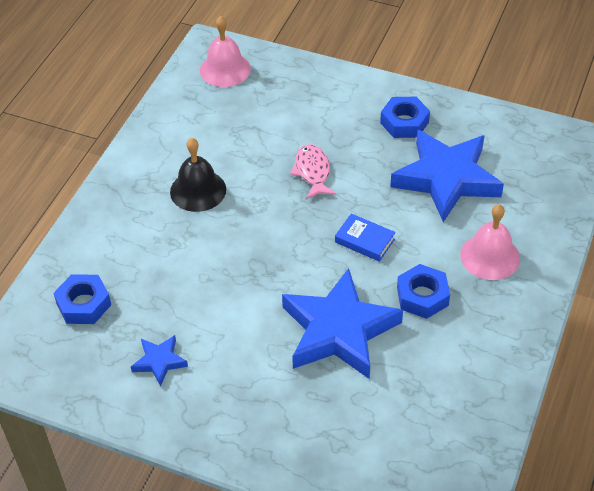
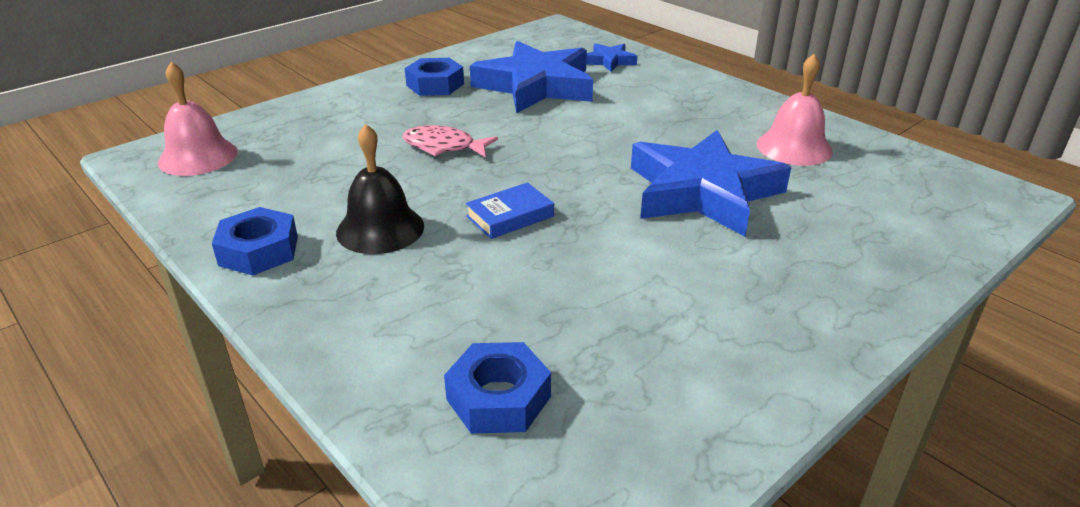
camera: 65 degrees left, 15 degrees down
(159, 361) = (673, 344): blue star -> blue star (609, 61)
(365, 240) = (579, 144): blue book -> blue book (510, 216)
(422, 296) = (684, 135): blue nut -> blue nut (258, 251)
(490, 256) = (656, 93): pink bell -> pink bell (794, 147)

